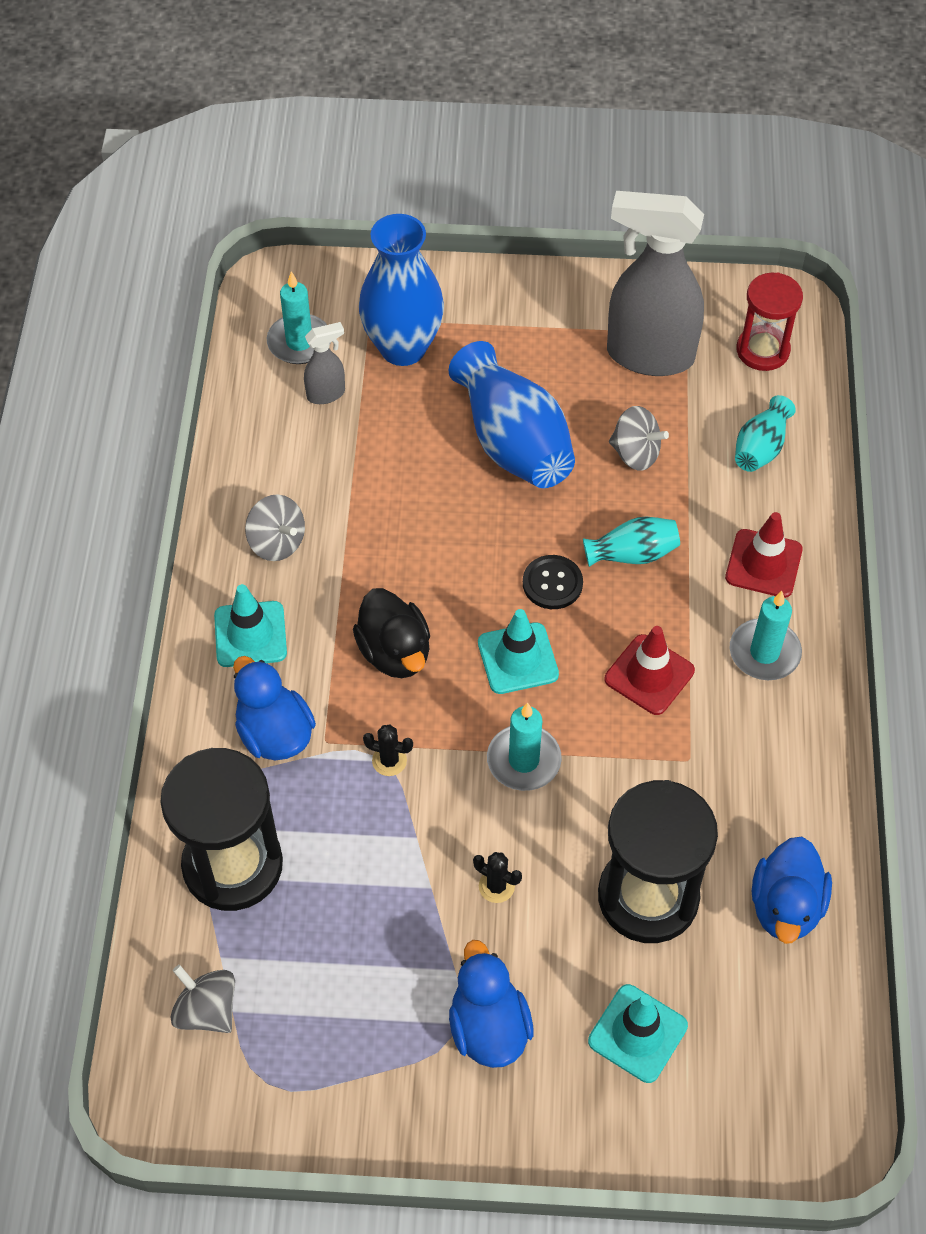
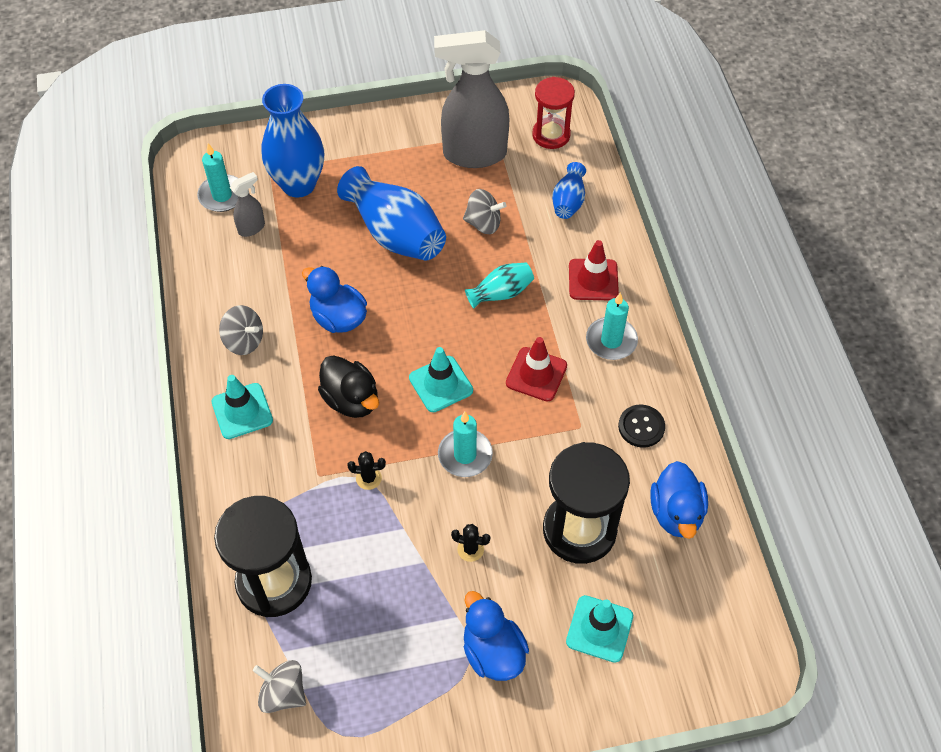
camera: 15 degrees left, 0 degrees up
(274, 733) = (279, 478): blue duck -> blue duck (338, 318)
(552, 583) = (450, 326): black button -> black button (641, 427)
(760, 448) = (568, 201): turquoise vase -> blue vase

